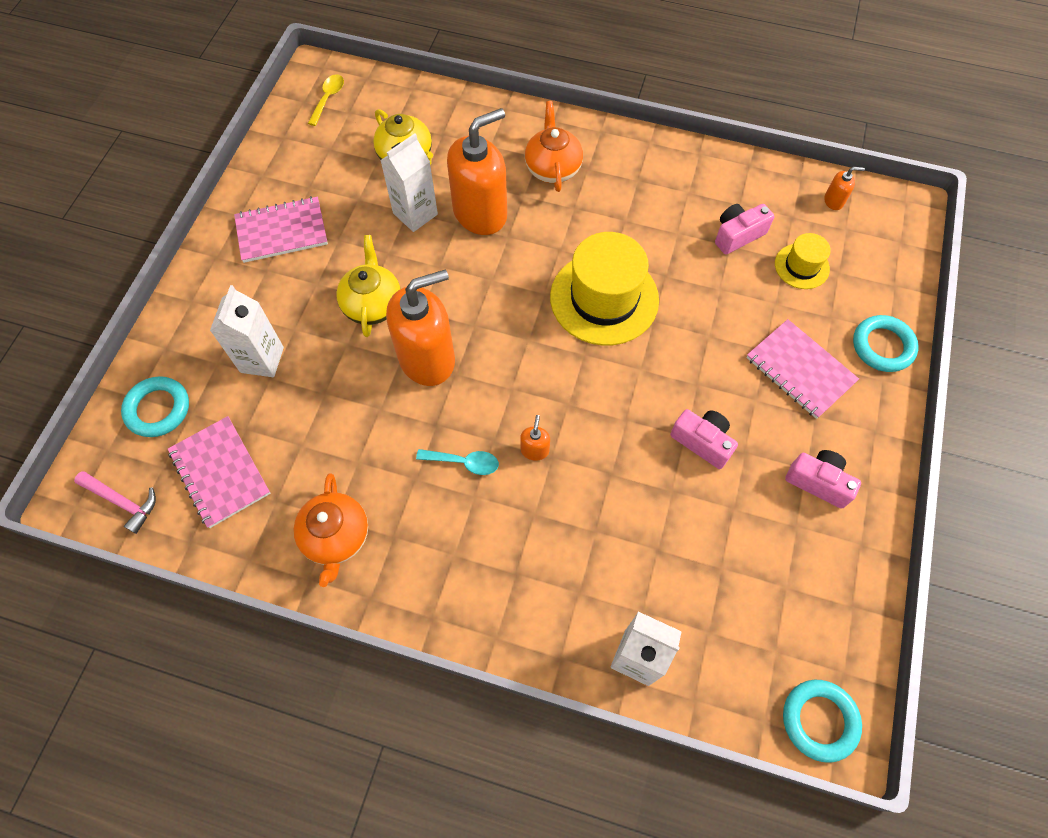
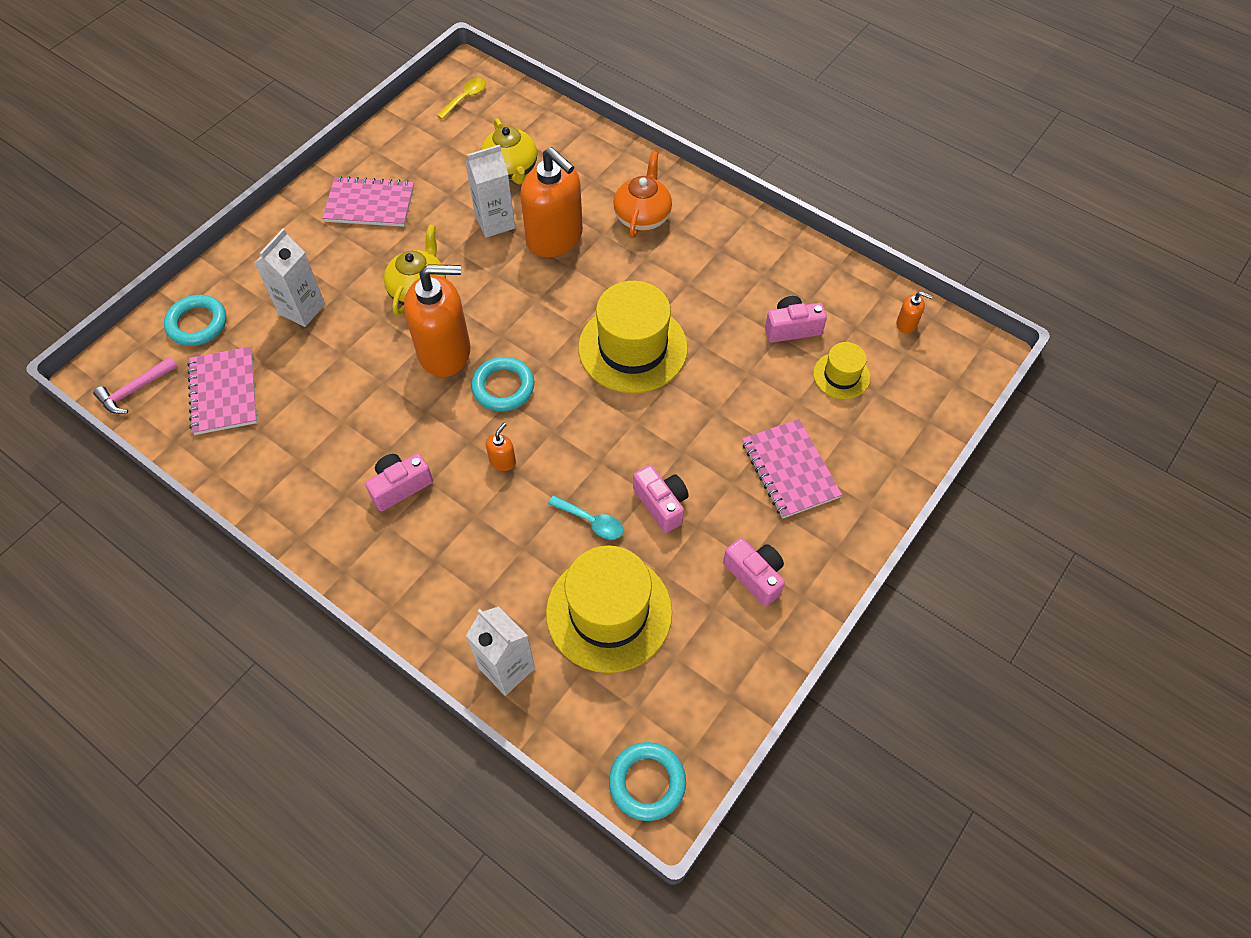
camera: 20 degrees right, 5 degrees down
(122, 502) = (135, 390): pink hammer -> pink hammer turned 90 degrees clockwise
(336, 537) = (295, 477): orange teapot -> none
(447, 510) = (400, 486): none -> pink camera
(464, 462) = (434, 451): turquoise spoon -> turquoise spoon (591, 521)
(480, 213) = (555, 238): orange soap dispenser -> orange soap dispenser turned 60 degrees clockwise
(705, 565) = (609, 612): none -> yellow hat
(882, 346) = (885, 474): turquoise ring -> turquoise ring (503, 387)

